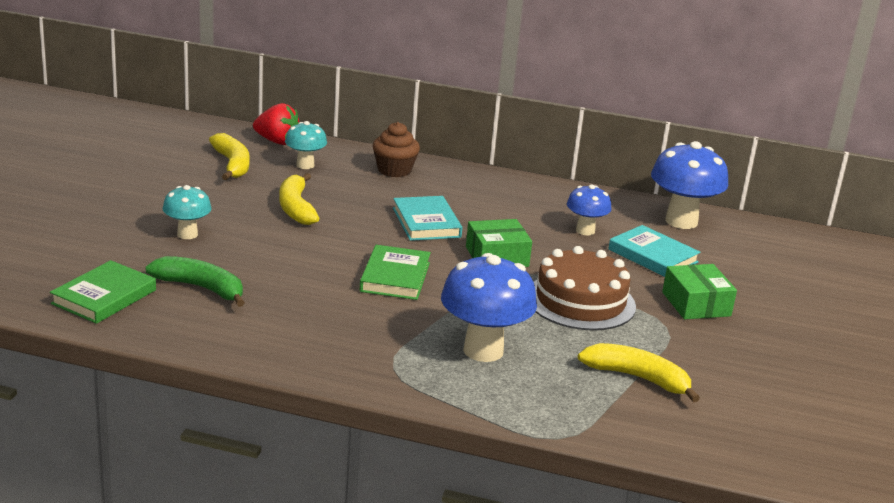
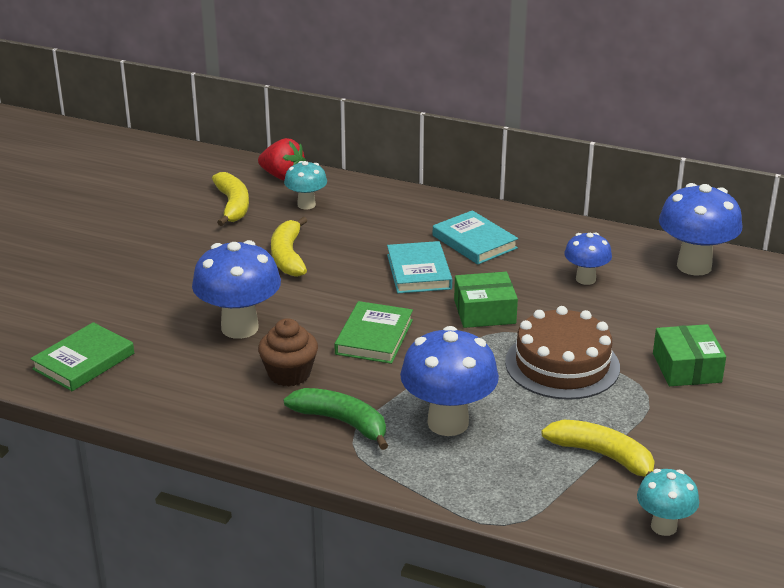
camera: 10 degrees right, 5 degrees up
(187, 234) = (175, 289): turquoise mushroom -> turquoise mushroom (663, 526)
(201, 288) = (178, 351): green banana -> green banana (342, 422)
(260, 268) = (240, 328): none -> blue mushroom
(394, 170) = (397, 209): brown cupcake -> brown cupcake (289, 374)
(653, 256) = (652, 309): turquoise book -> turquoise book (474, 242)

